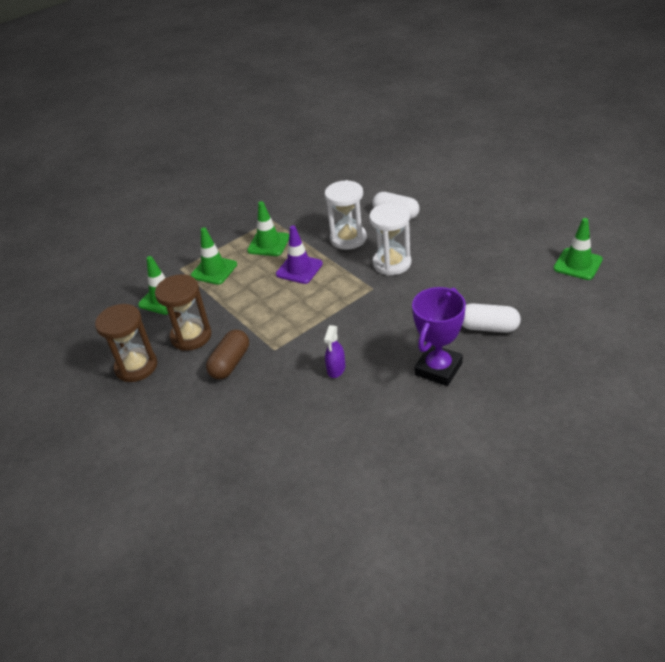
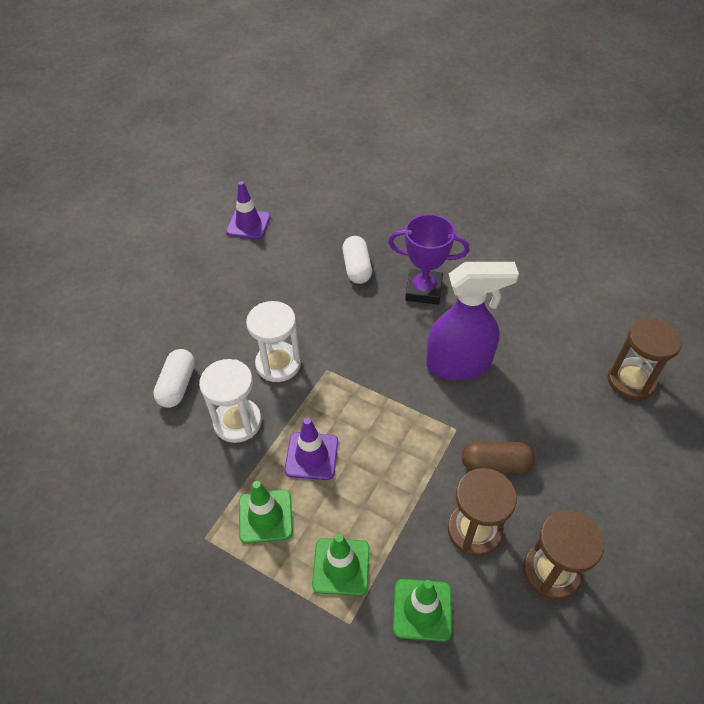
camera: 115 degrees left, 10 degrees up
(247, 494) = (631, 381): none -> brown hourglass
(336, 369) = (459, 364): purple spray bottle -> purple spray bottle, size x2.35
(577, 264) = (248, 224): green traffic cone -> purple traffic cone

